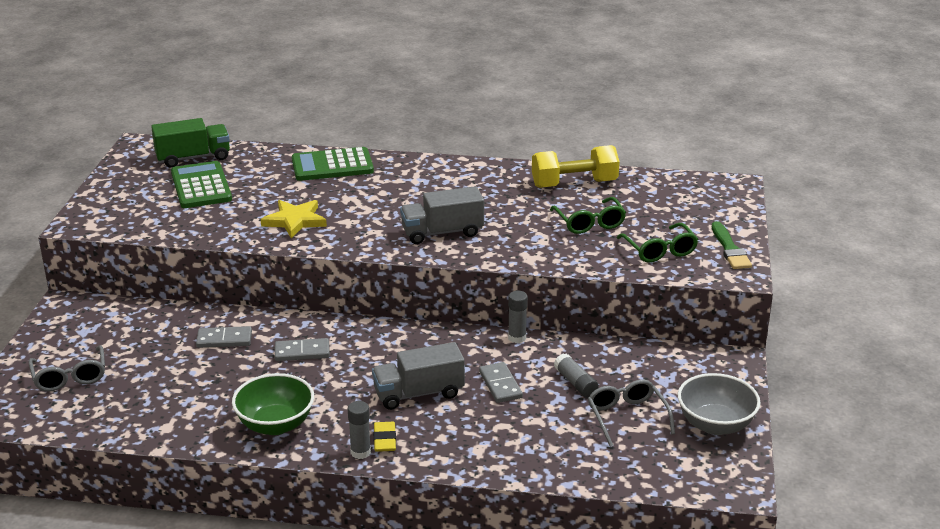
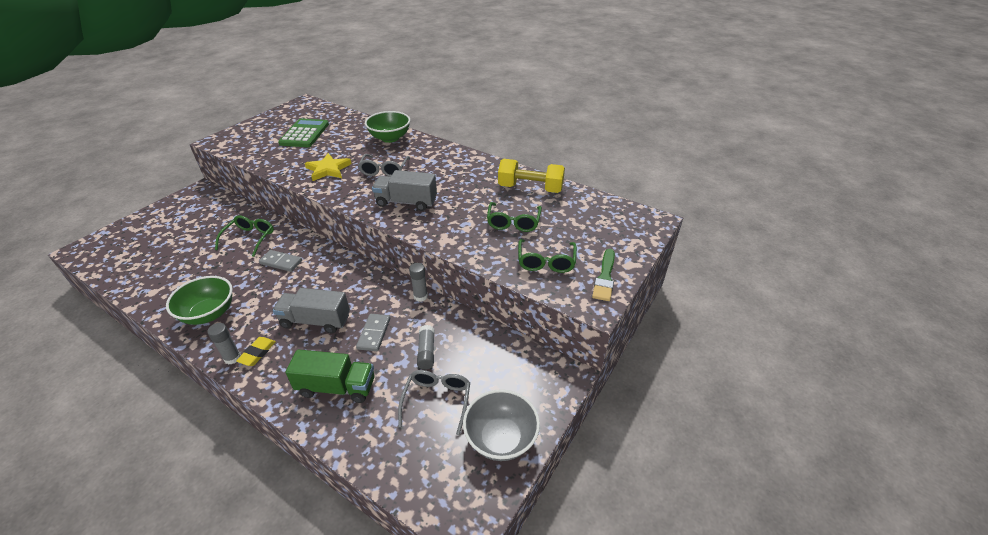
camera: 25 degrees right, 10 degrees up
(70, 377) = (148, 237): grey glasses -> grey glasses (384, 170)
(193, 158) = (321, 115): green truck -> green truck (336, 387)
(224, 339) = (250, 238): grey domino -> green glasses
(332, 165) = (390, 138): green calculator -> green bowl

